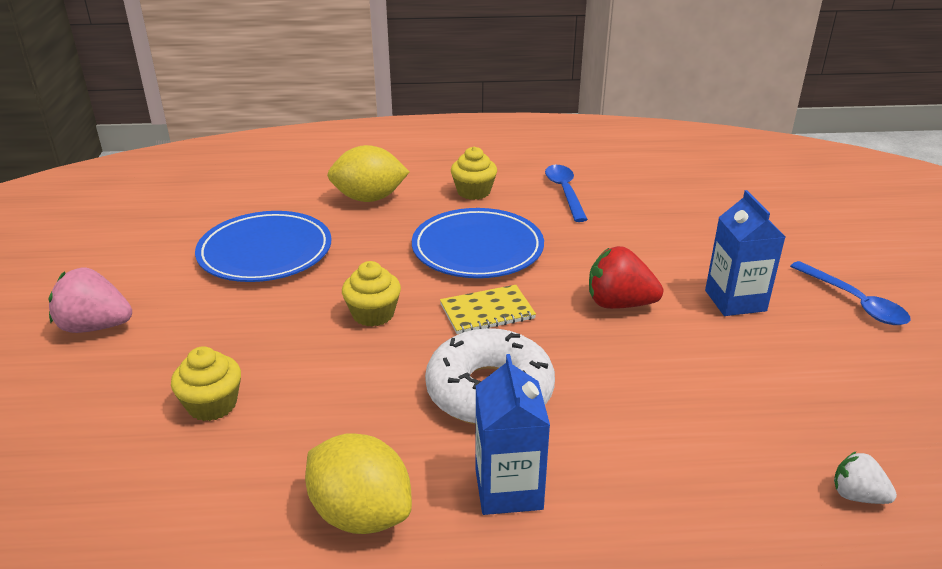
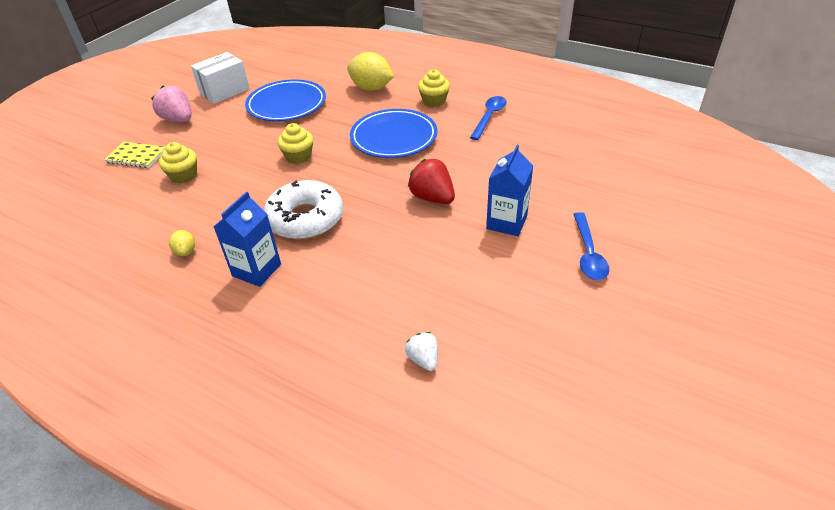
camera: 35 degrees right, 10 degrees up
(132, 262) = (224, 91): none -> white box
(361, 514) = (185, 251): yellow lemon -> yellow lemon, size x0.49
(487, 312) = (355, 176): yellow notebook -> yellow notebook (136, 156)

